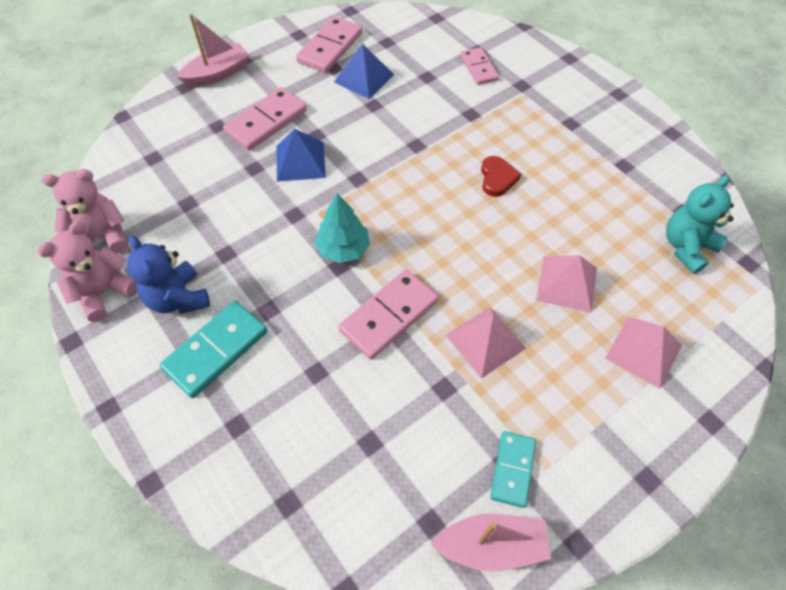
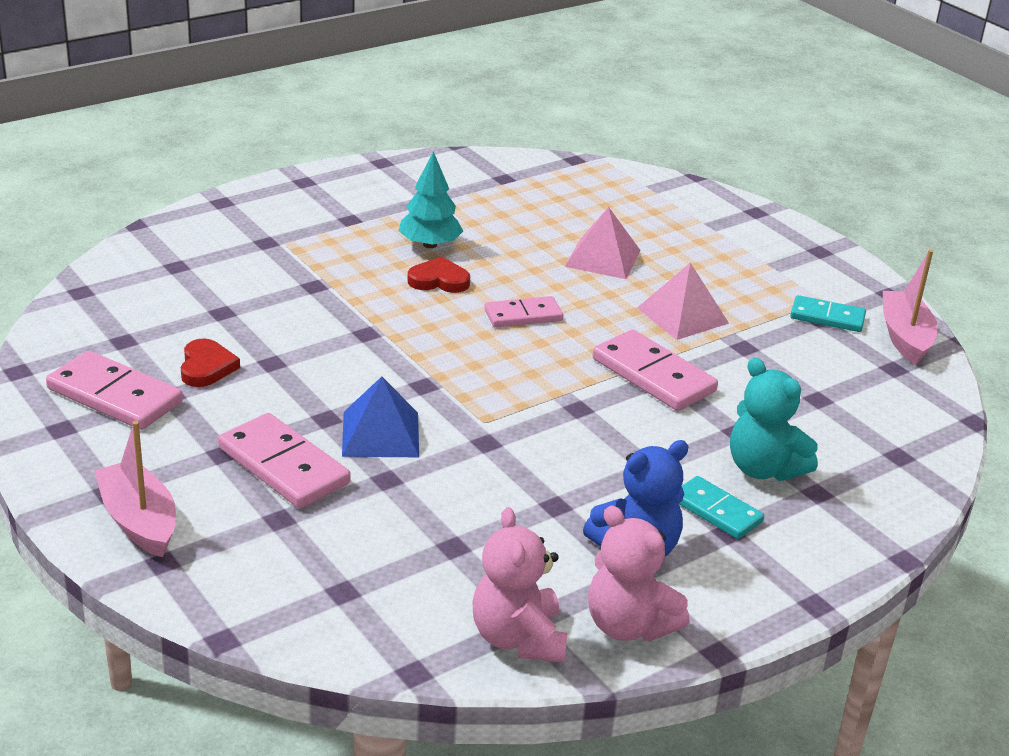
camera: 90 degrees left, 25 degrees down
(216, 350) = (716, 511): turquoise domino -> turquoise domino, size x0.64
(343, 249) = (550, 403): turquoise tree -> turquoise tree (430, 244)
(364, 78) = (206, 367): blue pyramid -> red heart
(478, 68) = (218, 269): pink domino -> pink domino (523, 315)
(643, 351) = (685, 230): pink pyramid -> none
(686, 247) = (553, 185): turquoise teddy bear -> turquoise teddy bear (763, 469)

